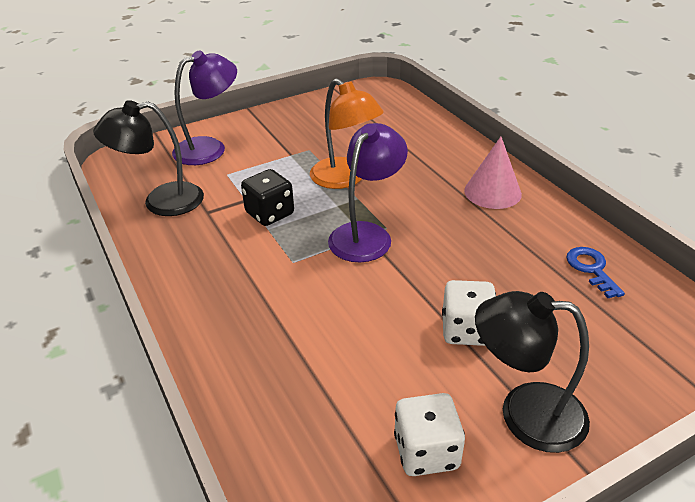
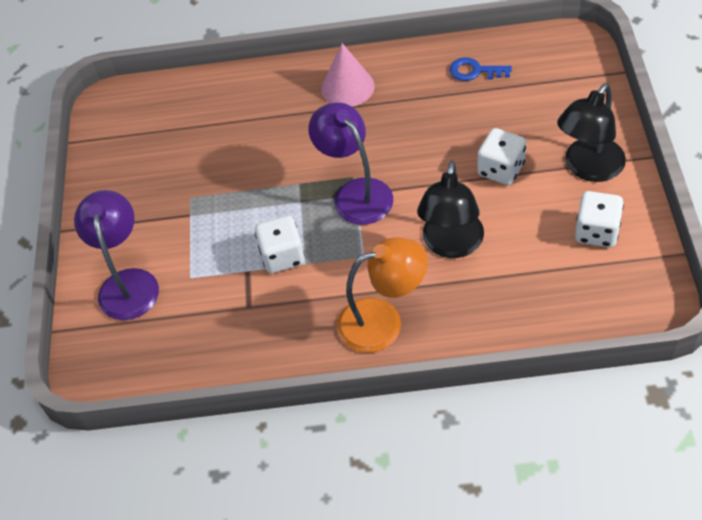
camera: 60 degrees left, 15 degrees up
(161, 202) = (206, 344): black lamp -> black lamp (451, 245)
(270, 213) = (282, 256): black dice -> white dice
(345, 179) = (262, 183): orange lamp -> orange lamp (383, 321)

